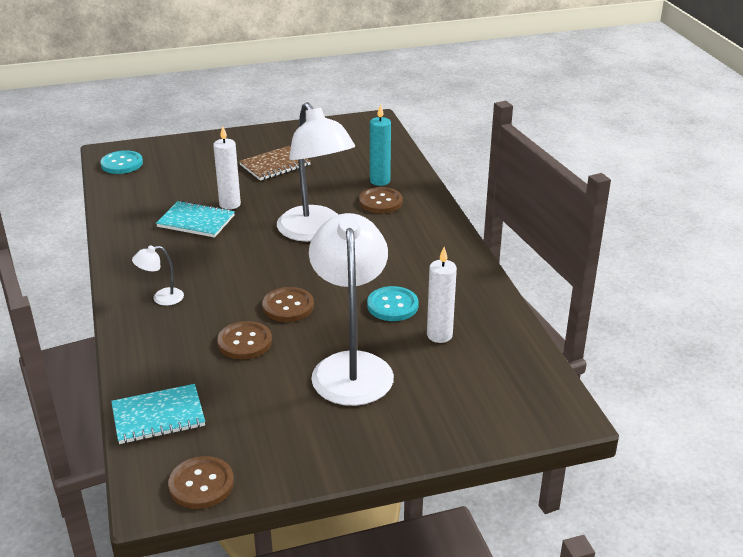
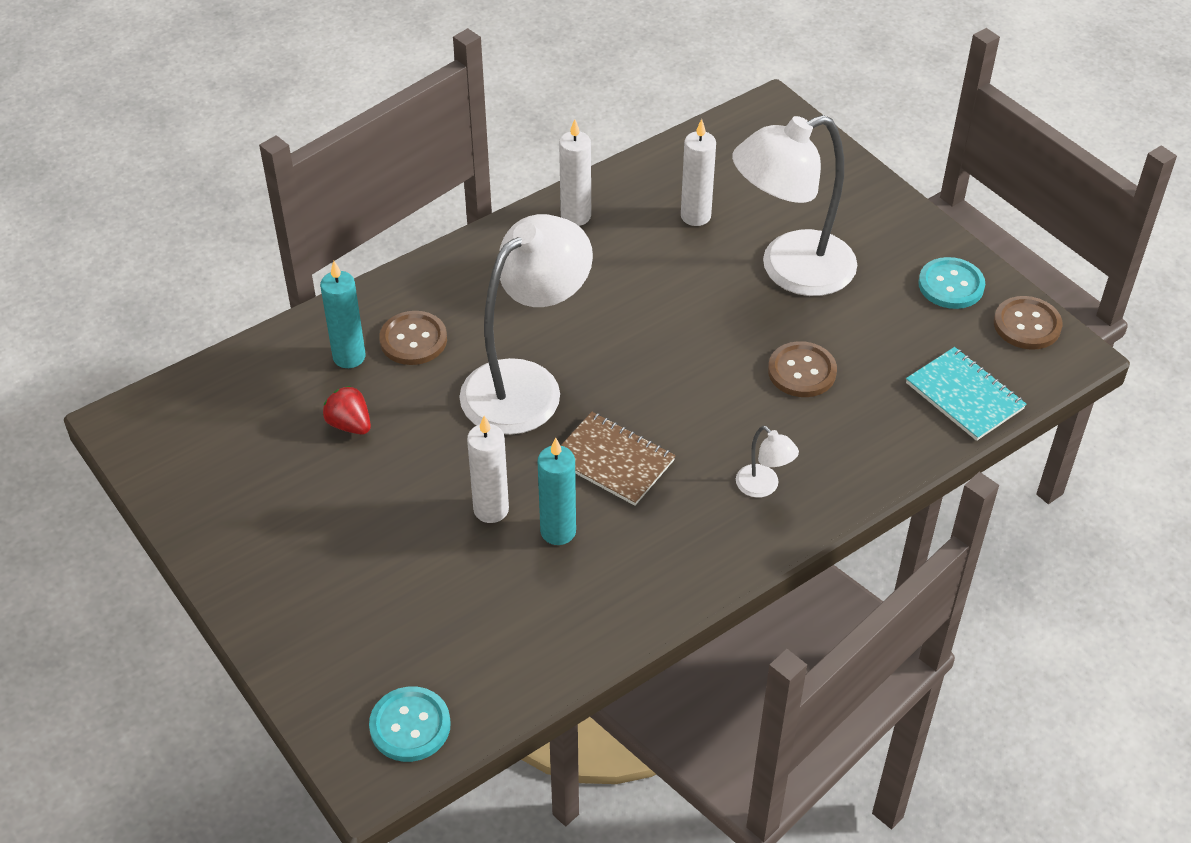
camera: 110 degrees left, 15 degrees up
(196, 221) = (558, 531): turquoise notebook -> turquoise candle
(275, 165) = (339, 500): brown notebook -> brown notebook (613, 461)
(288, 306) = (712, 356): brown button -> none
(326, 174) = (349, 424): none -> red strawberry
(392, 305) = (660, 266): turquoise button -> turquoise button (951, 285)
(466, 281) = (575, 216): none -> white candle

